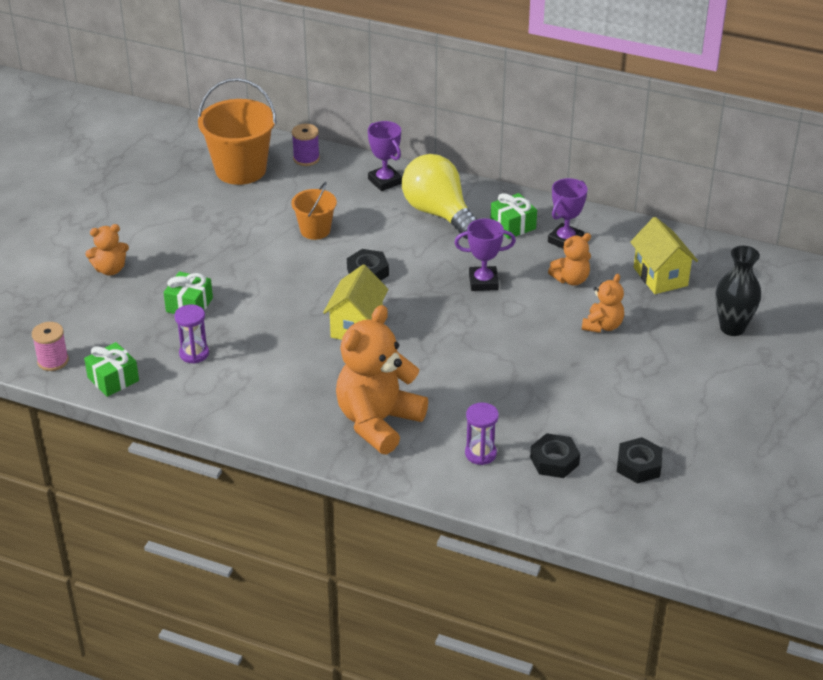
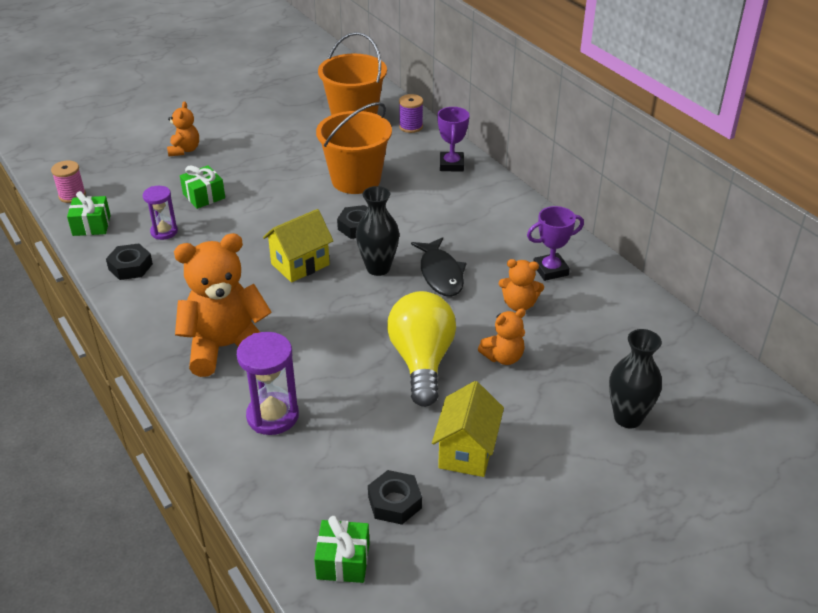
camera: 35 degrees right, 0 degrees up
(110, 269) = (184, 150): orange teddy bear -> orange teddy bear turned 105 degrees counterclockwise
(315, 230) = (356, 180): orange bucket -> orange bucket, size x1.78
(426, 300) = (378, 268): none -> black vase
(439, 213) = (466, 205): yellow light bulb -> yellow light bulb (422, 361)
(480, 454) = (272, 416): purple hourglass -> purple hourglass, size x1.57
(483, 282) = (440, 274): purple trophy -> black fish
(513, 225) = (518, 239): green gift -> green gift (343, 561)
(554, 461) = (325, 456): black nut -> black nut (130, 267)
(660, 277) = (606, 338): yellow house -> yellow house (467, 451)

